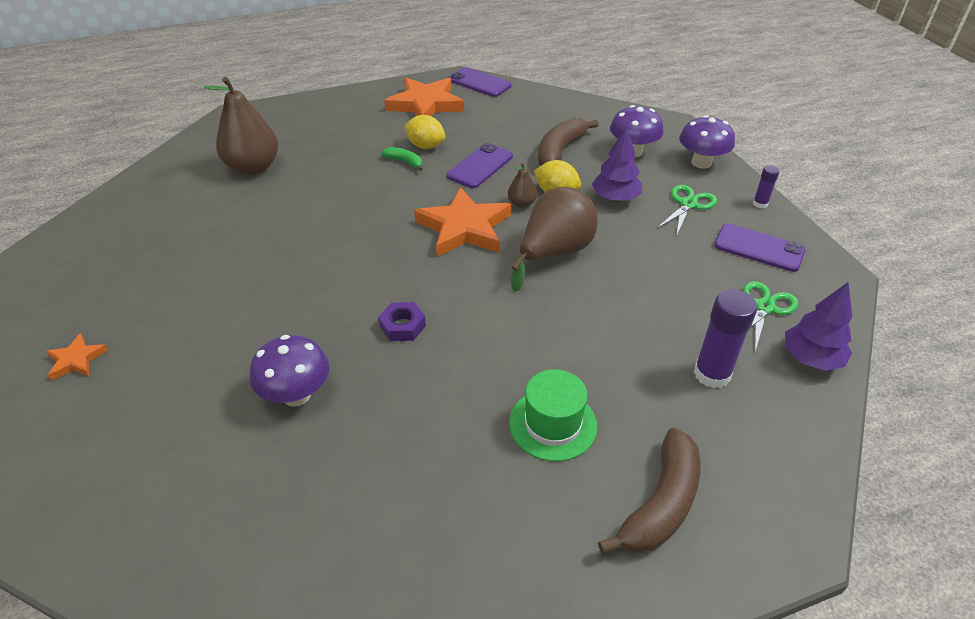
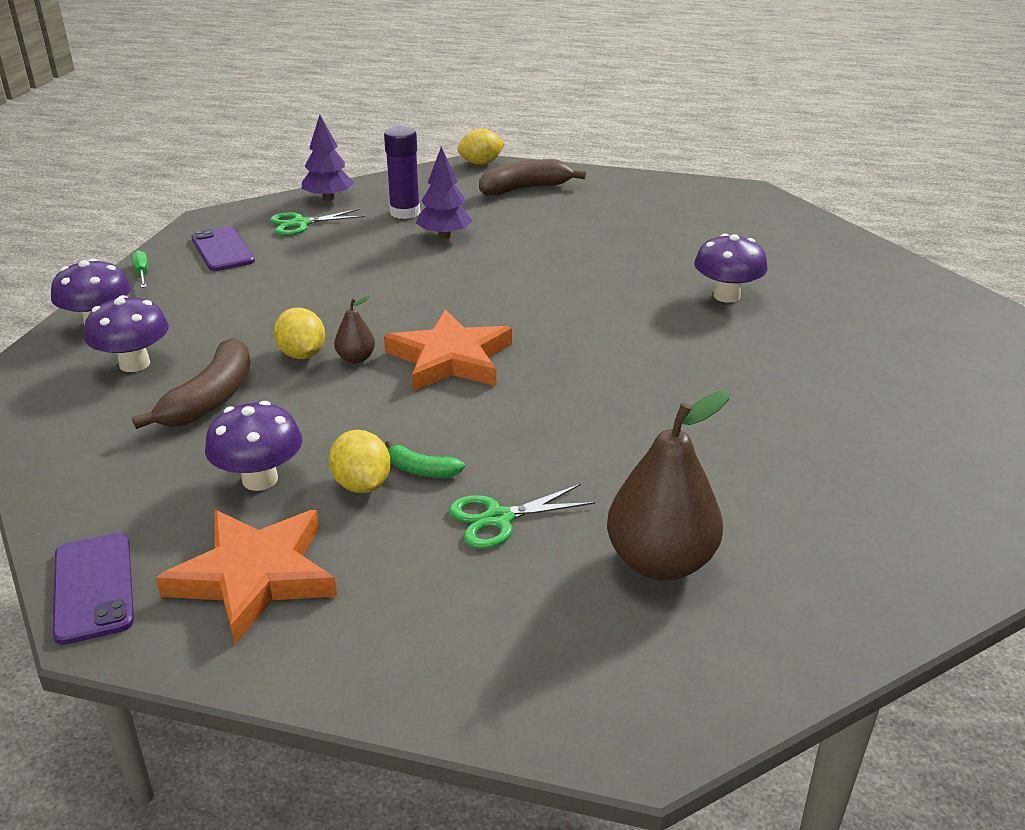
camera: 145 degrees left, 10 degrees down
(76, 360) = (943, 385): orange star -> none
(402, 326) = (601, 306): purple nut -> none
(405, 162) = (421, 470): green banana -> green banana turned 45 degrees counterclockwise
(475, 131) = (260, 479): none -> purple mushroom
(480, 166) = (334, 421): purple phone -> none
(552, 424) = (546, 227): green hat -> none
(554, 253) = (396, 307): brown pear -> none
(560, 152) = (210, 399): brown banana -> brown banana turned 45 degrees counterclockwise
(615, 198) = (255, 326): purple tree -> purple tree (444, 235)
(688, 204) = (201, 296): green scissors -> green scissors (498, 518)
(760, 204) = (142, 273): purple glue stick -> green screwdriver
(790, 547) = (481, 163): none -> yellow lemon

